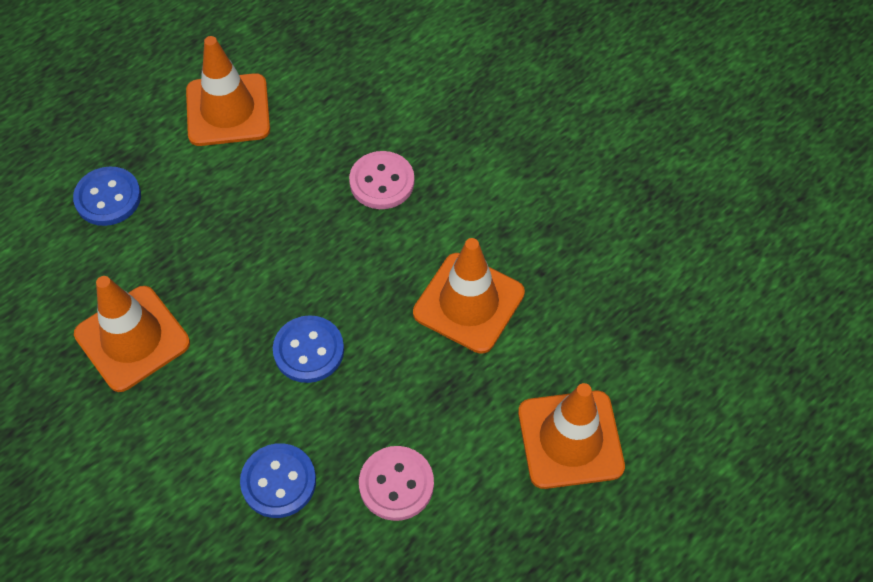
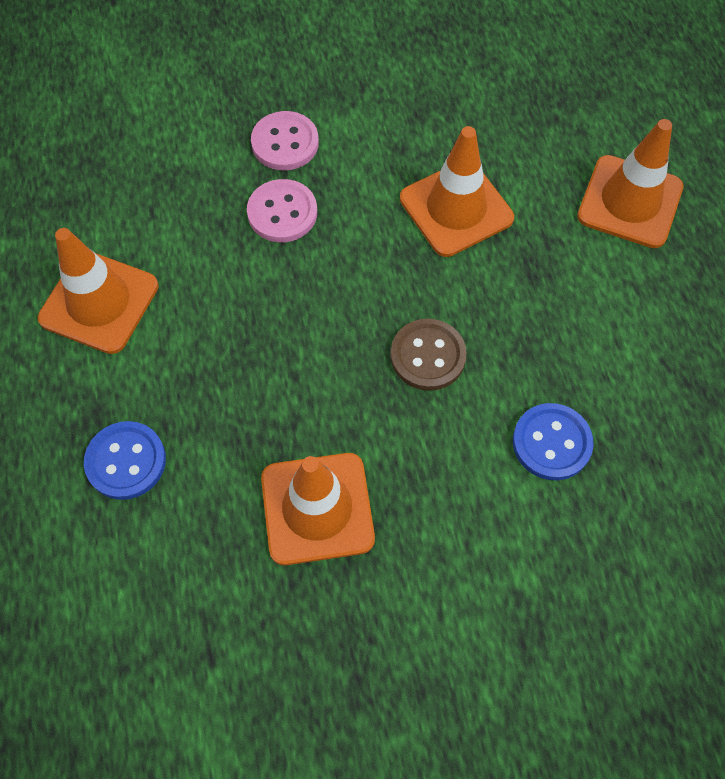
camera: 60 degrees left, 5 degrees up
(309, 350) = (428, 356): blue button -> brown button
(396, 484) = (604, 348): pink button -> pink button (285, 143)

